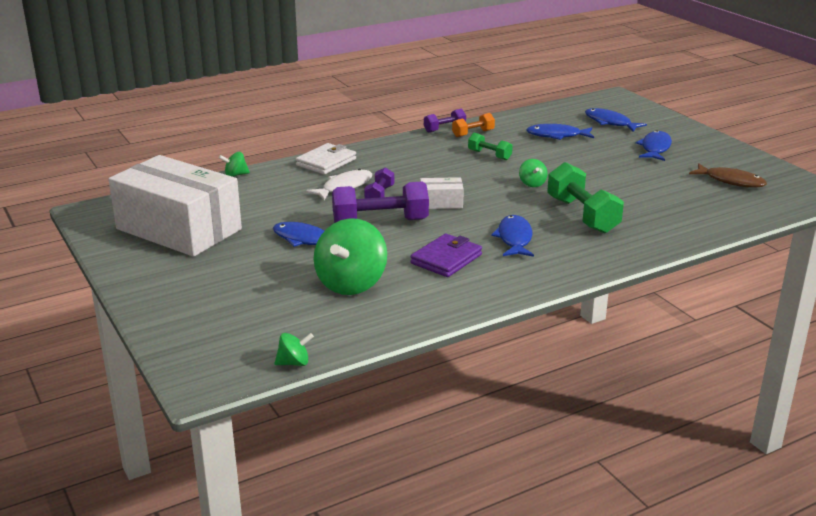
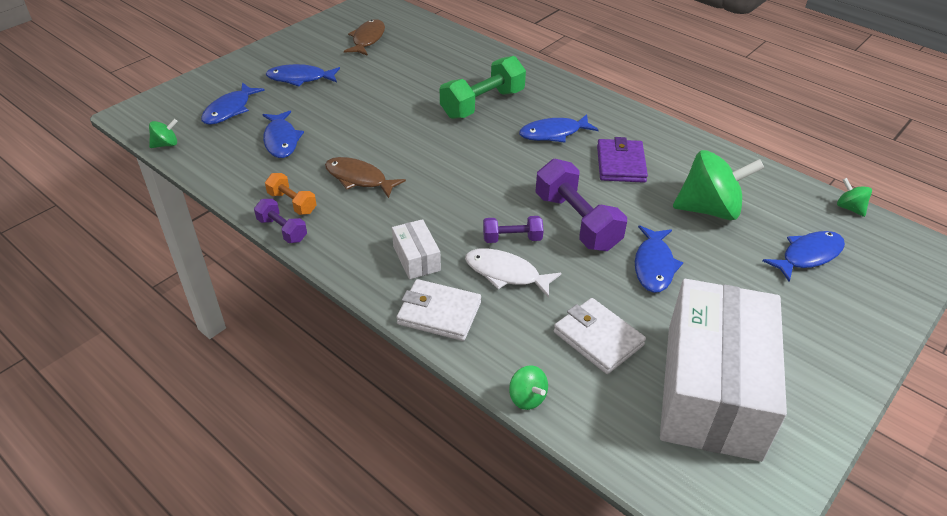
camera: 110 degrees left, 15 degrees up
(255, 312) = (808, 256): none -> blue fish
(257, 204) = (598, 338): none -> white wallet
(441, 203) = (505, 190): white box -> white box (416, 258)
(446, 259) = (620, 164): purple wallet -> purple wallet turned 75 degrees clockwise
(489, 155) = (359, 179): green dumbbell -> brown fish
(532, 184) = (425, 139): green spinning top -> green spinning top (166, 144)

